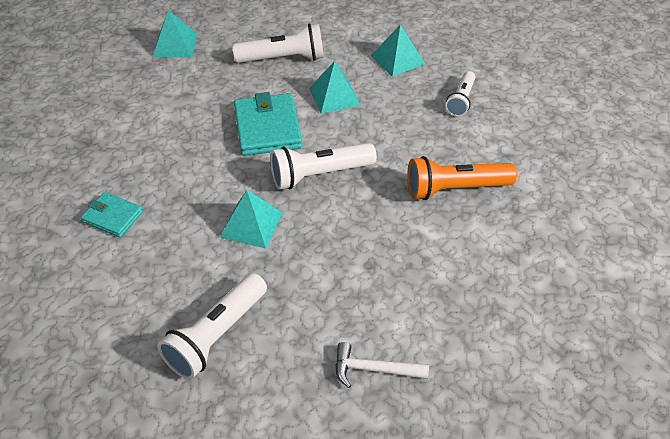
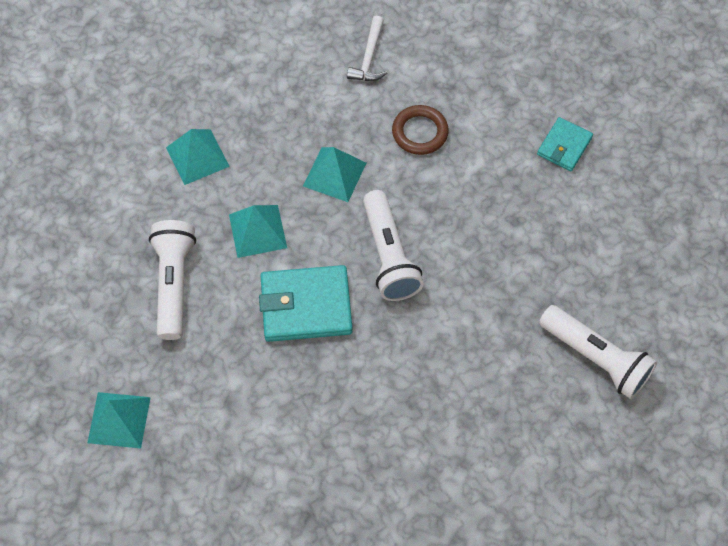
camera: 85 degrees left, 15 degrees up
(113, 217) = (437, 470): turquoise wallet -> turquoise wallet (564, 146)
(251, 225) = (457, 325): turquoise pyramid -> turquoise pyramid (334, 174)
(373, 369) = (632, 229): white hammer -> white hammer (369, 58)
(455, 189) = (420, 132): orange flashlight -> brown ring
(461, 100) = (283, 104): white flashlight -> none

